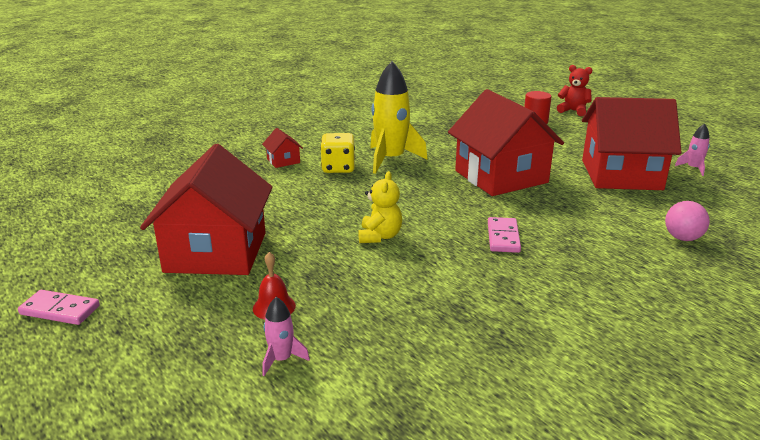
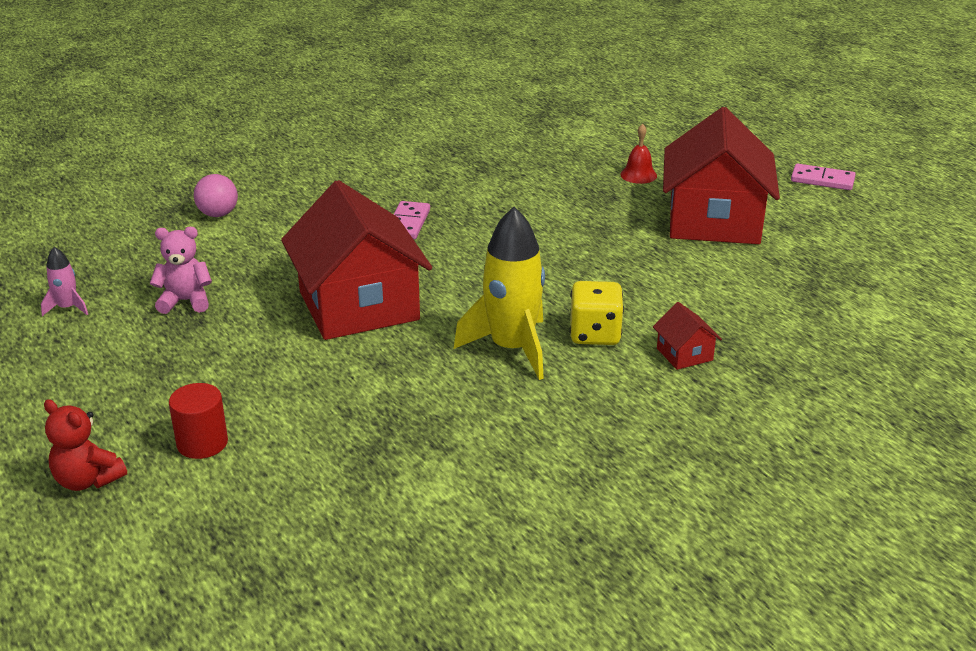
camera: 175 degrees left, 5 degrees up
(281, 359) = (623, 145): pink rocket -> none
(380, 236) = (542, 230): yellow teddy bear -> none
(621, 175) = (185, 301): red house -> pink teddy bear

